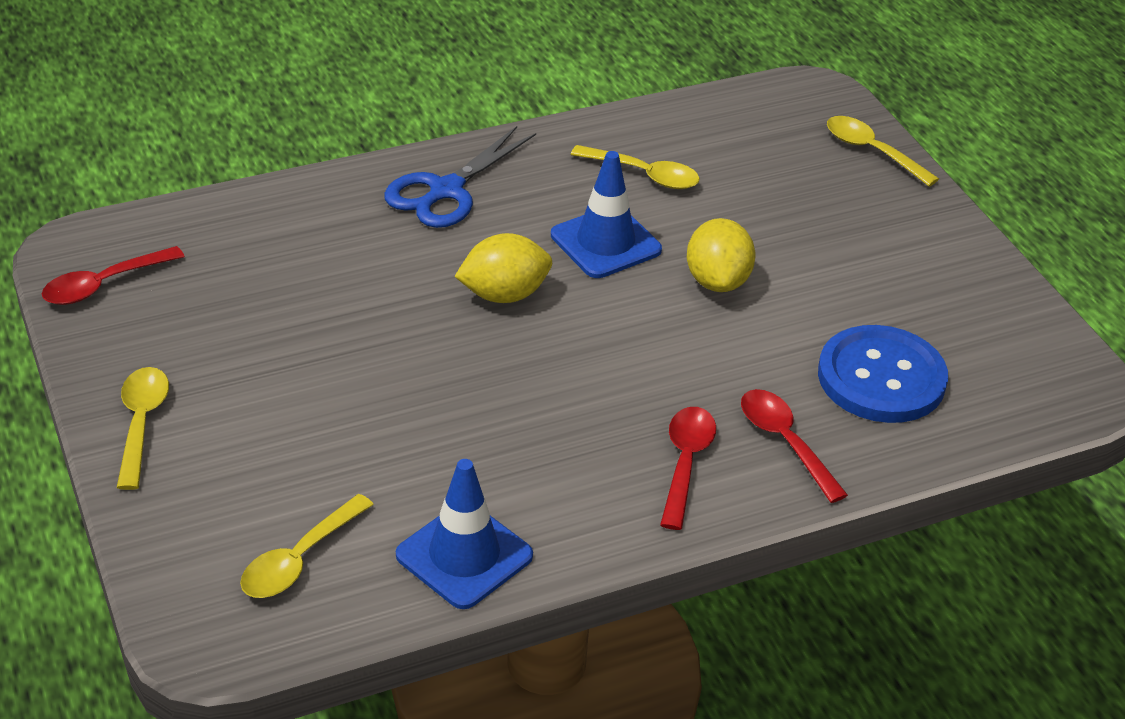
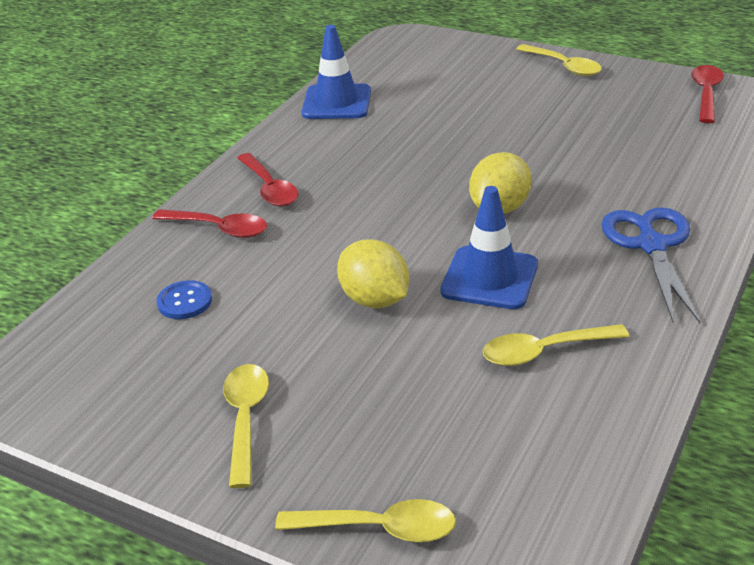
camera: 145 degrees right, 5 degrees down
(299, 559) = (408, 68): yellow spoon -> yellow spoon (246, 419)
(881, 378) = (185, 301): blue button -> blue button, size x0.47

